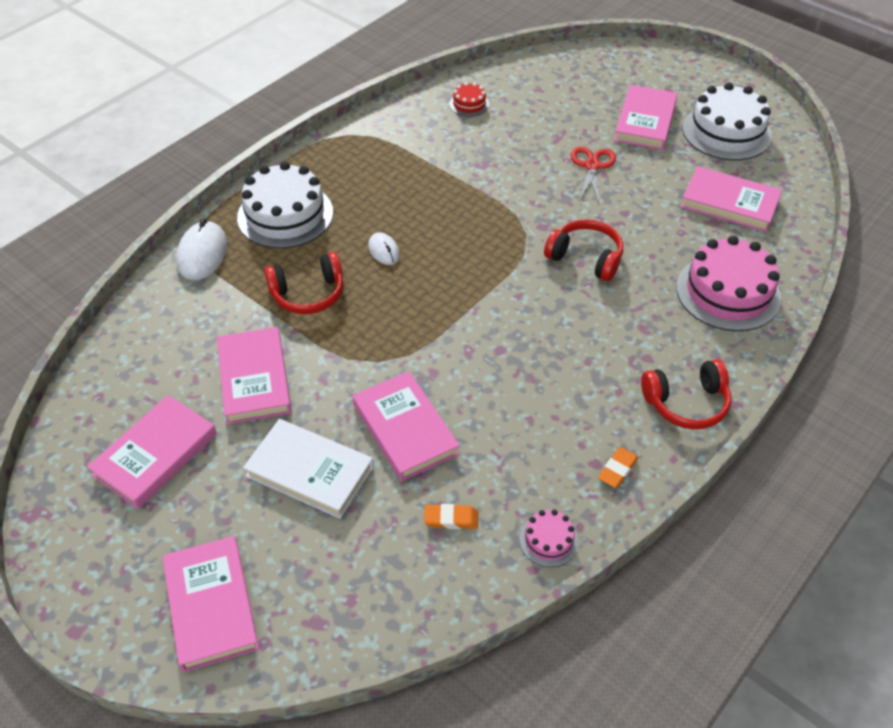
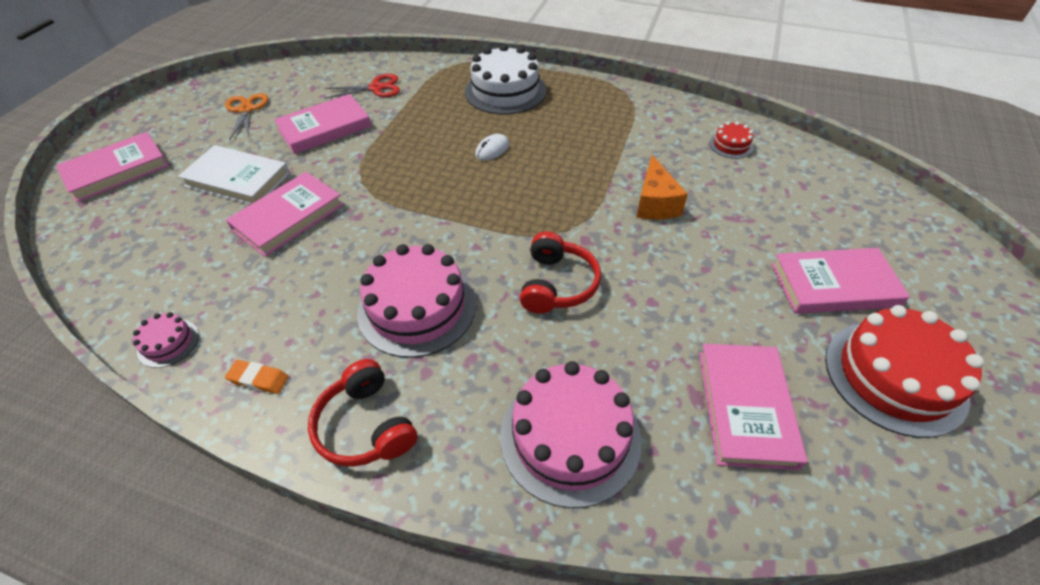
camera: 70 degrees right, 0 degrees up
(155, 455) = (246, 110): pink book -> orange scissors
(202, 254) = (442, 70): white mouse -> none
(308, 294) = (422, 126): red headphones -> none
(310, 471) = (238, 179): white book -> white book turned 75 degrees counterclockwise
(451, 519) = (192, 270): orange eraser -> none
(519, 173) = (655, 203): none -> orange cheese
(576, 350) = (417, 307): none -> pink cake
(592, 166) = (711, 256): red scissors -> red scissors (376, 88)
(726, 132) = (894, 376): white cake -> red cake

